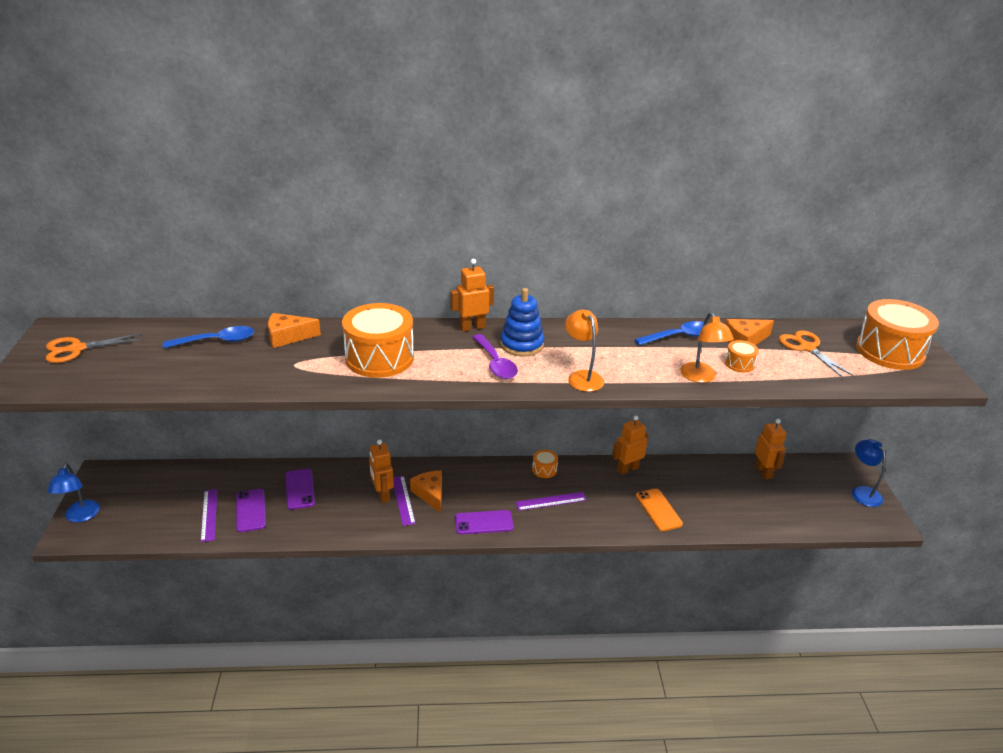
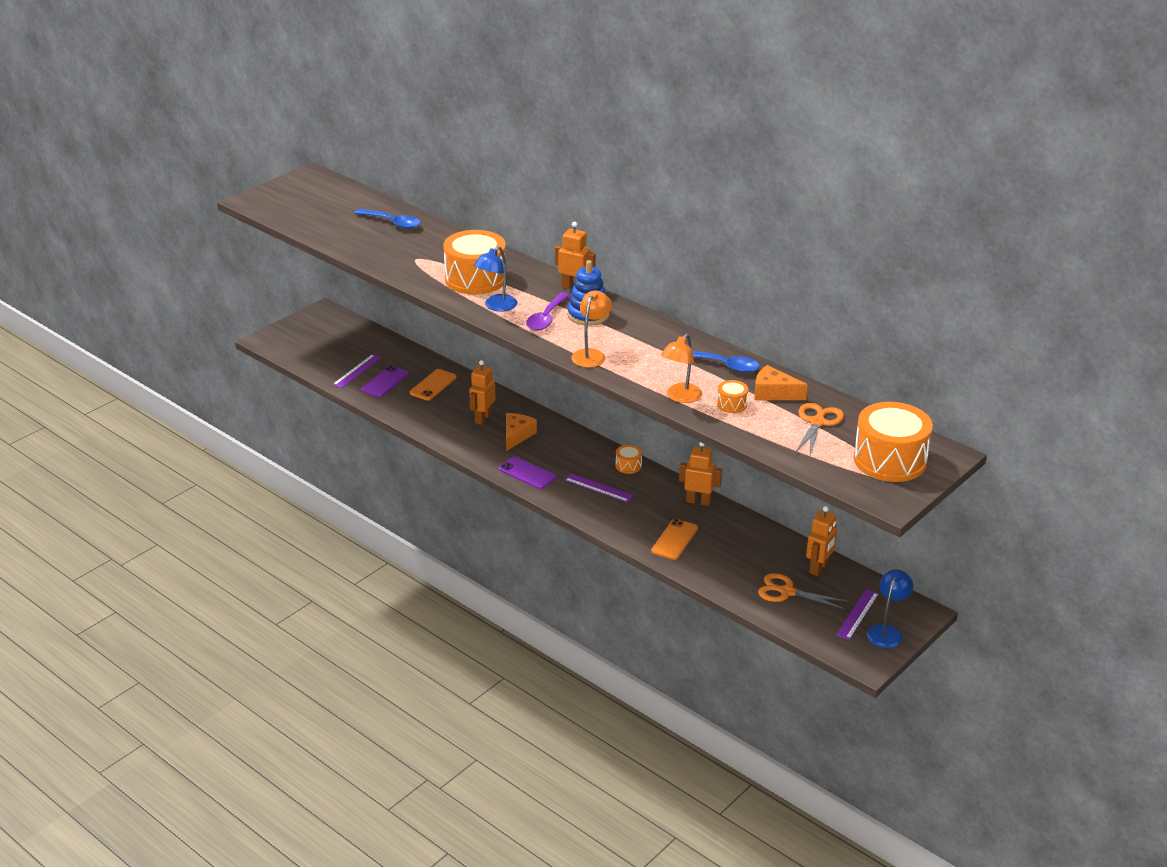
camera: 45 degrees right, 0 degrees up
(77, 349) = (308, 193): orange scissors -> orange scissors (787, 592)
(80, 516) = (284, 332): blue lamp -> blue lamp (496, 306)
(288, 337) = (439, 239): orange cheese -> none
(299, 489) = (433, 385): purple phone -> orange phone
(403, 500) = (492, 429): purple ruler -> purple ruler (857, 614)

